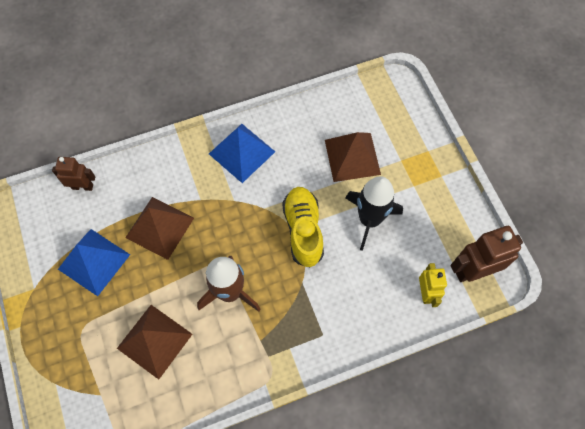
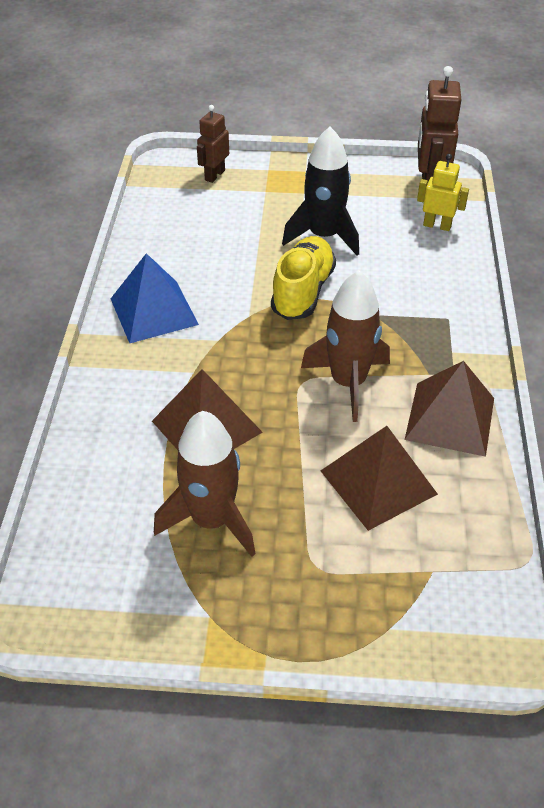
camera: 65 degrees left, 20 degrees down
(82, 186) = (72, 499): brown robot -> brown robot (214, 175)
(94, 262) = (212, 520): blue pyramid -> brown rocket
(303, 230) = (303, 291): yellow shoe -> yellow shoe turned 90 degrees clockwise
(352, 157) = (233, 223): brown pyramid -> brown pyramid (450, 418)

